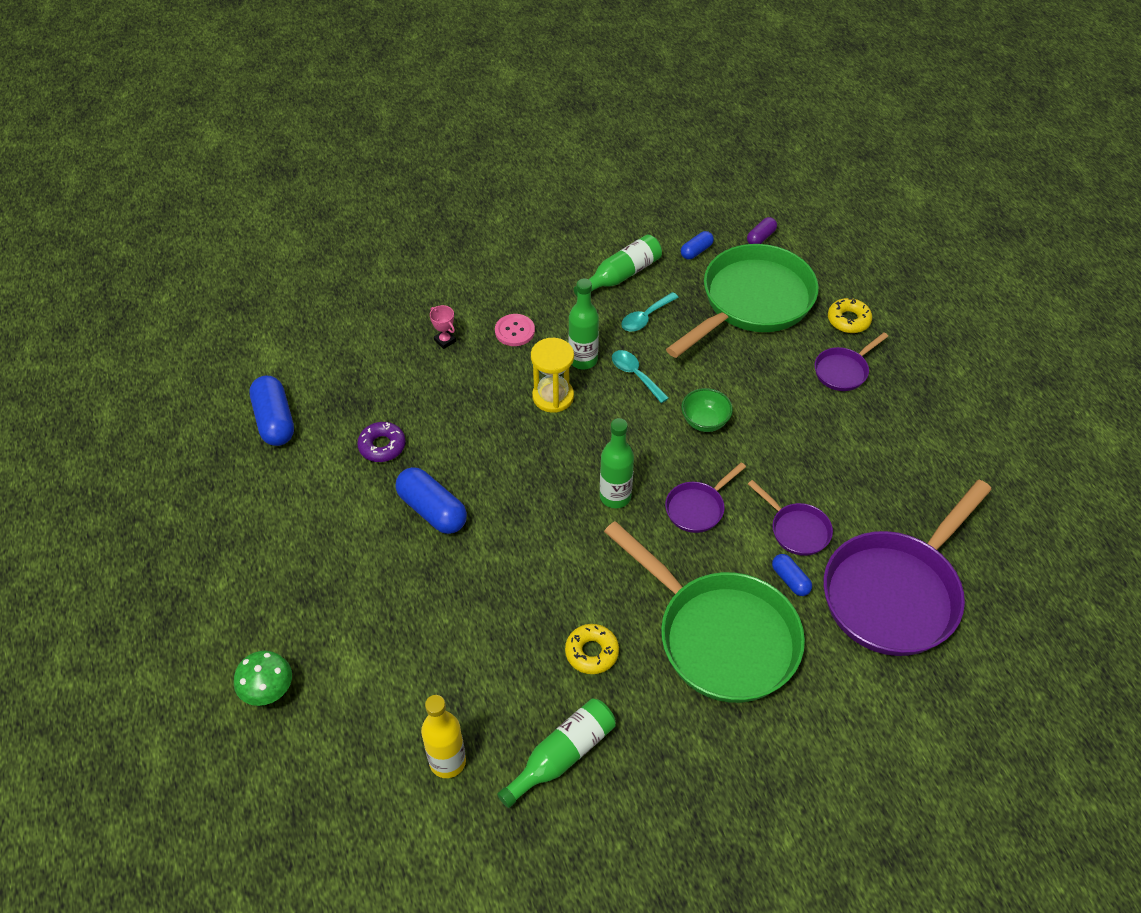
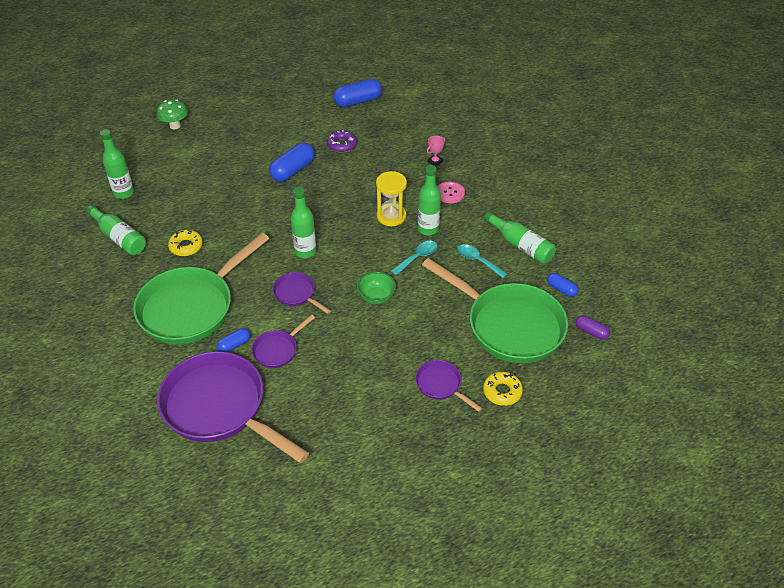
camera: 85 degrees right, 5 degrees down
(447, 761) = (124, 193): yellow bottle -> green bottle

